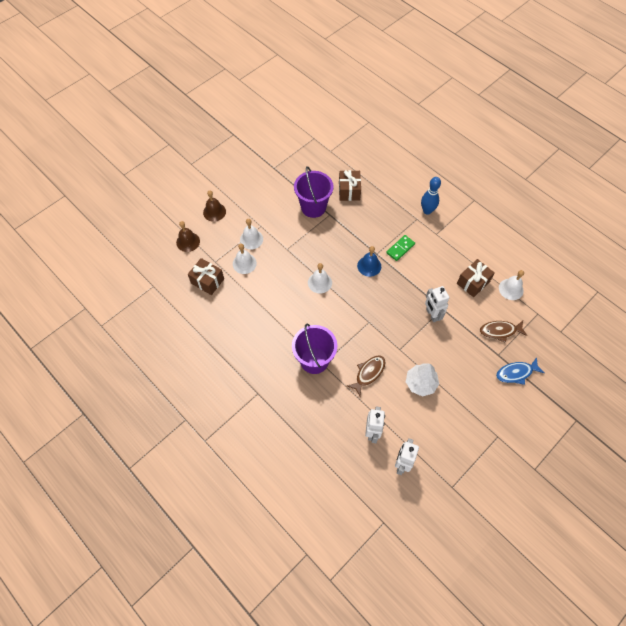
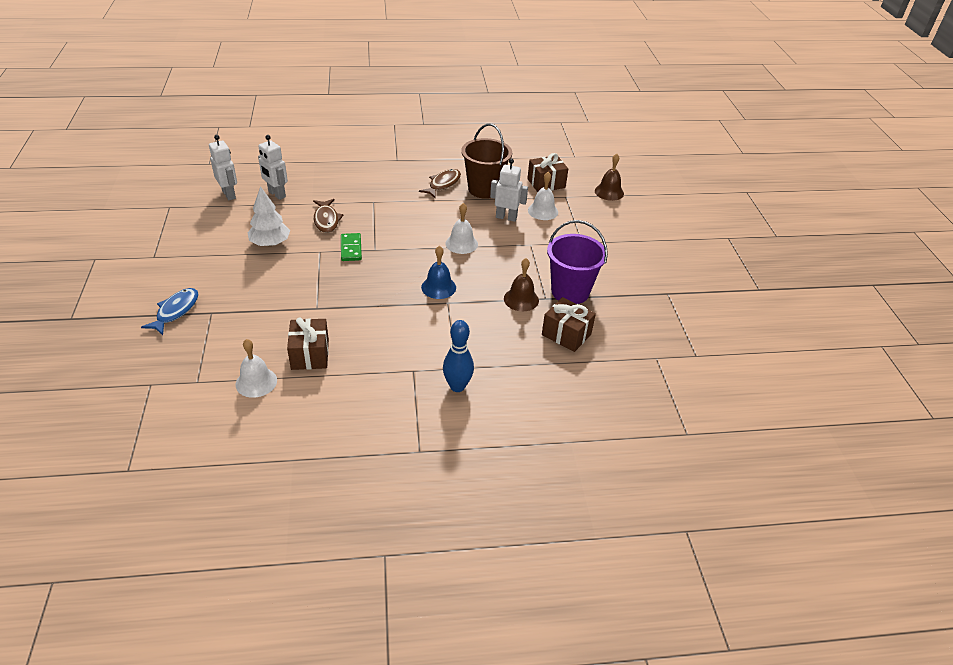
camera: 125 degrees right, 20 degrees down
(214, 212) = (635, 222): brown bell -> brown bell (521, 299)
(247, 311) = (484, 189): none -> brown bucket
(251, 239) = (570, 228): white bell -> none
(314, 360) = (383, 199): purple bucket -> none
(400, 248) = (431, 325): green domino -> green domino (351, 249)
(432, 314) = (321, 295): white robot -> white robot (506, 217)
(500, 331) = (229, 333): brown fish -> brown fish (443, 184)

